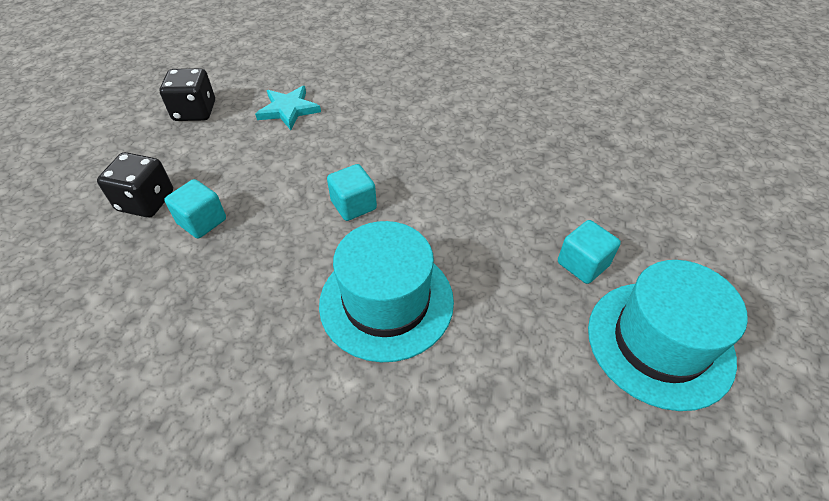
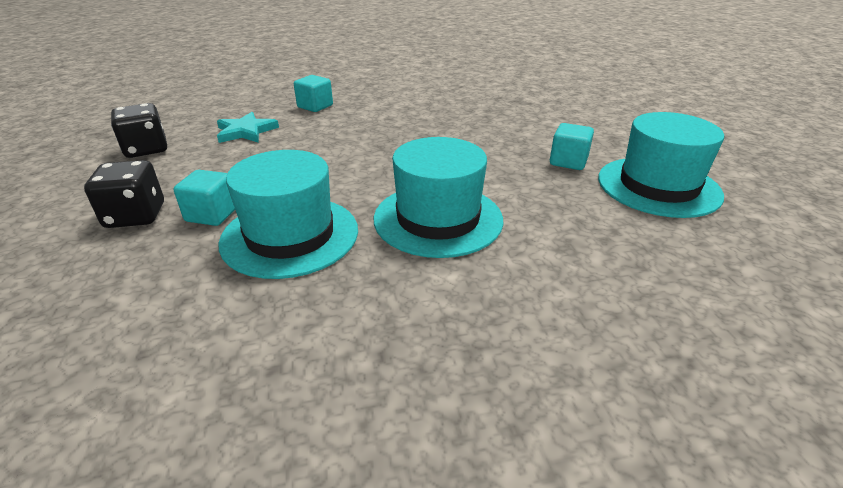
camera: 25 degrees left, 15 degrees down
(247, 273) = (290, 235): none -> turquoise hat
(353, 205) = (357, 172): turquoise cube -> turquoise cube (315, 106)

